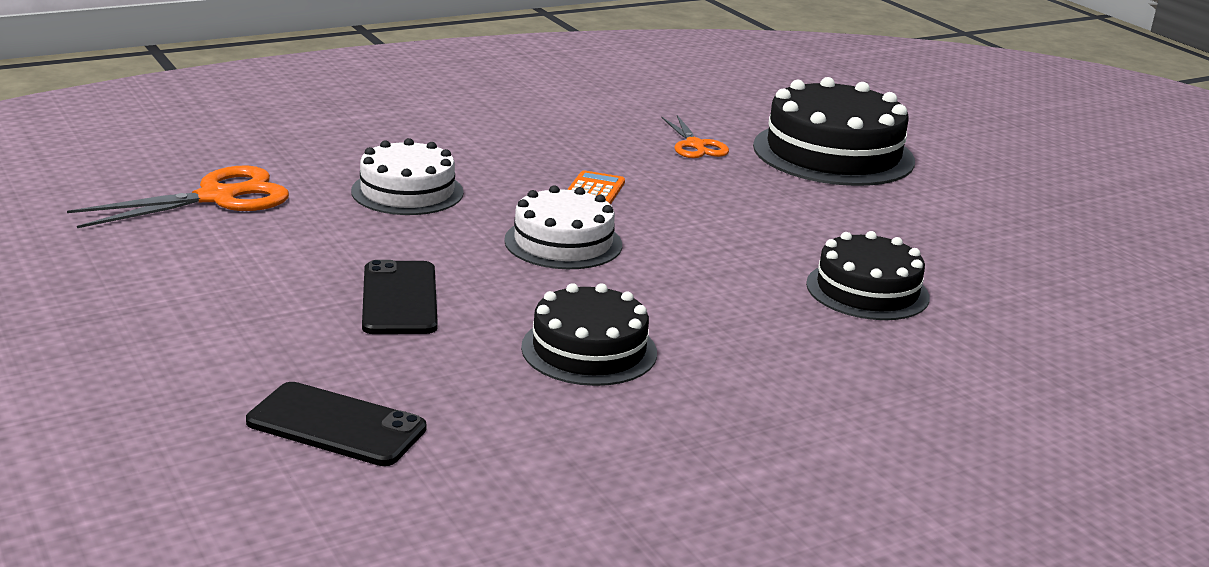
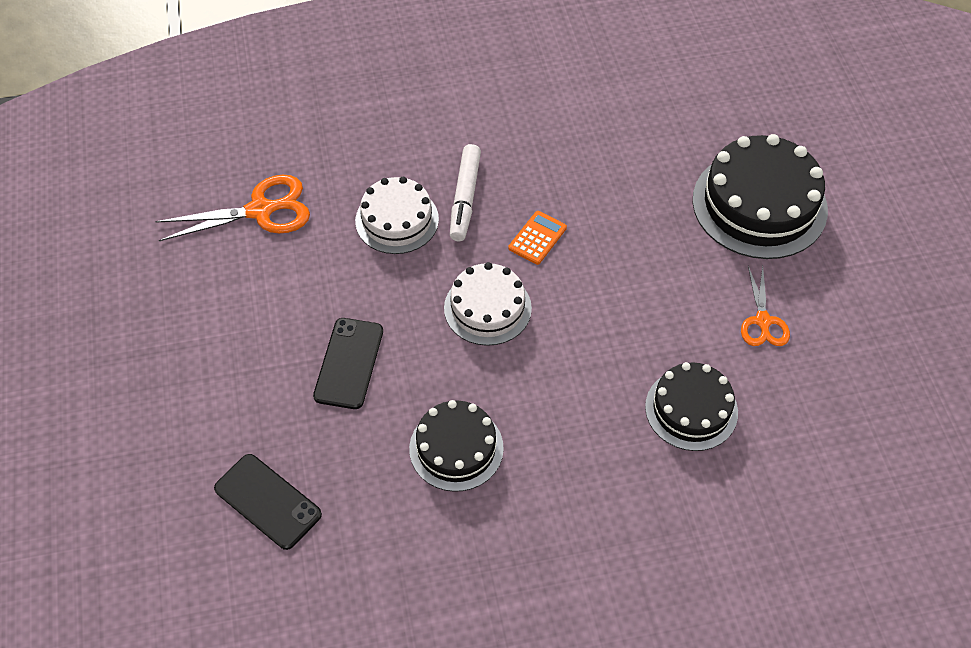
camera: 20 degrees right, 30 degrees up
(486, 171) = (465, 198): none -> white marker
(695, 145) = (647, 177): orange scissors -> orange scissors (762, 321)

